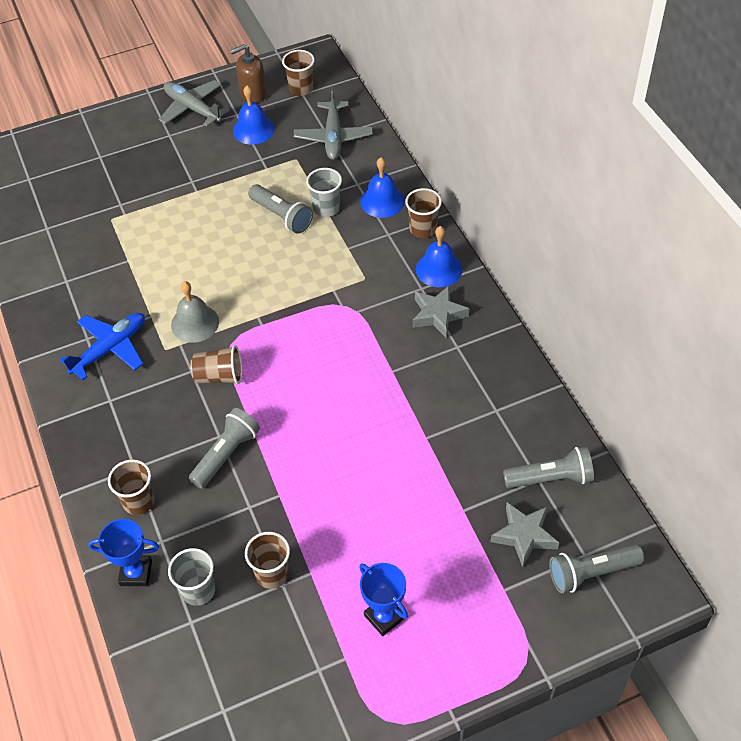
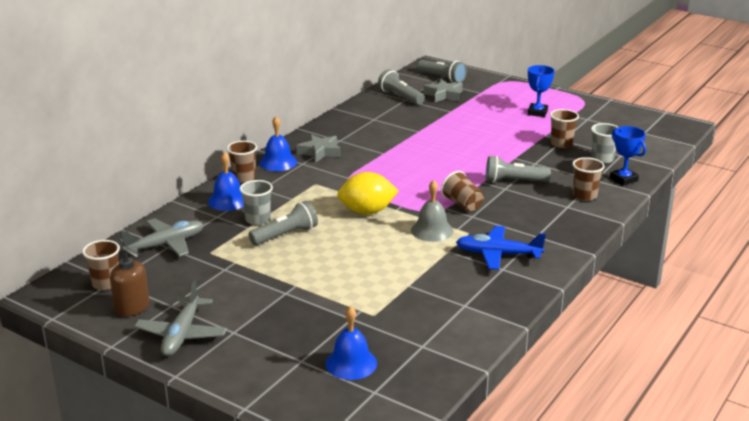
camera: 125 degrees left, 25 degrees down
(253, 130) = (187, 287): blue bell -> blue bell (351, 363)
(273, 292) = (367, 211): none -> yellow lemon
(282, 216) = (286, 235): grey flashlight -> grey flashlight turned 45 degrees clockwise

